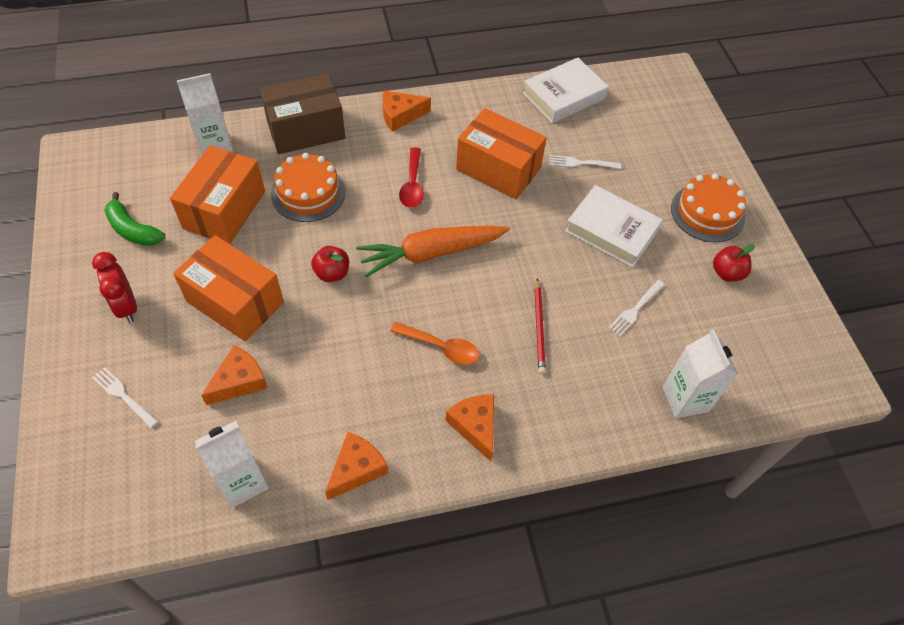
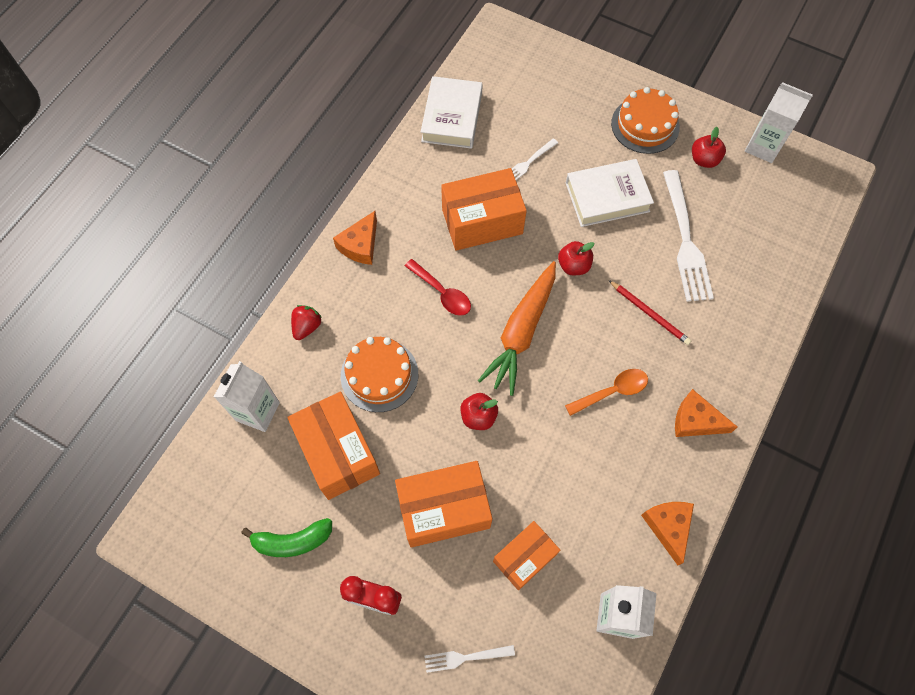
camera: 45 degrees left, 10 degrees up
(239, 381) = (524, 558): orange cheese -> orange box
(306, 130) = (307, 327): brown box -> red strawberry
(525, 249) = (573, 266): none -> red apple
(635, 309) = (685, 240): white fork -> white fork, size x2.01
(685, 399) = (778, 273): white carton -> white carton (763, 147)

